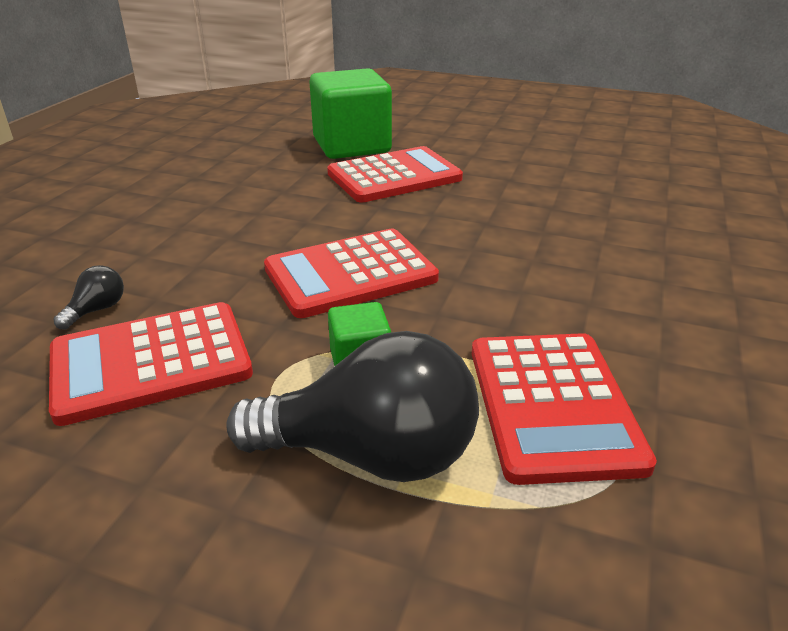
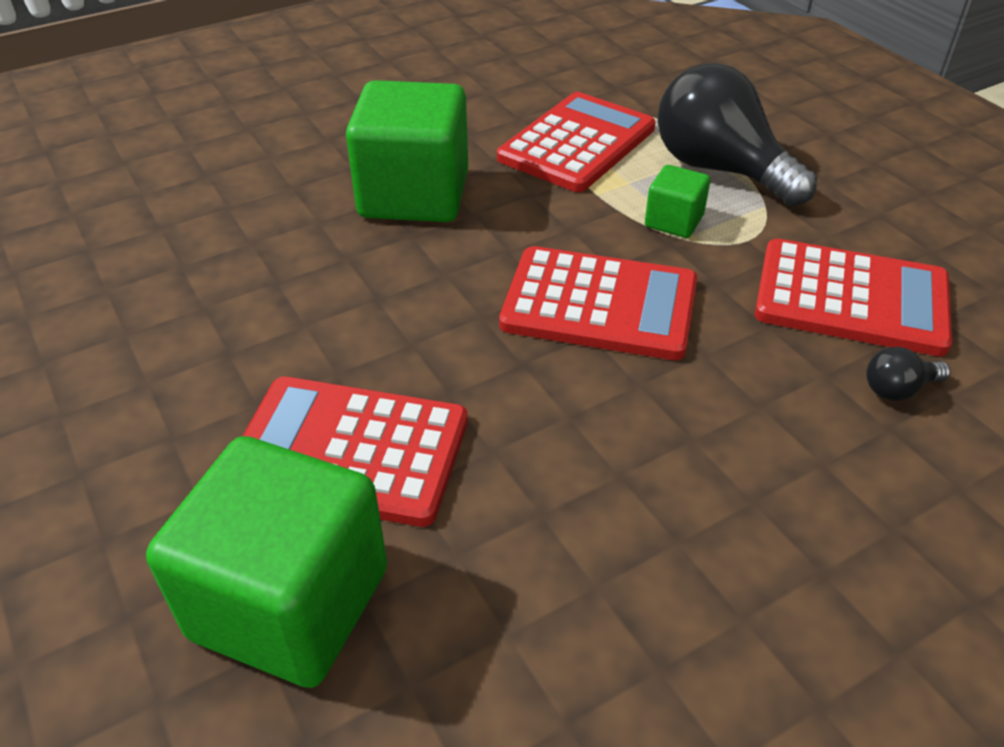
camera: 140 degrees left, 10 degrees up
(584, 283) = (414, 195): none -> green cube

